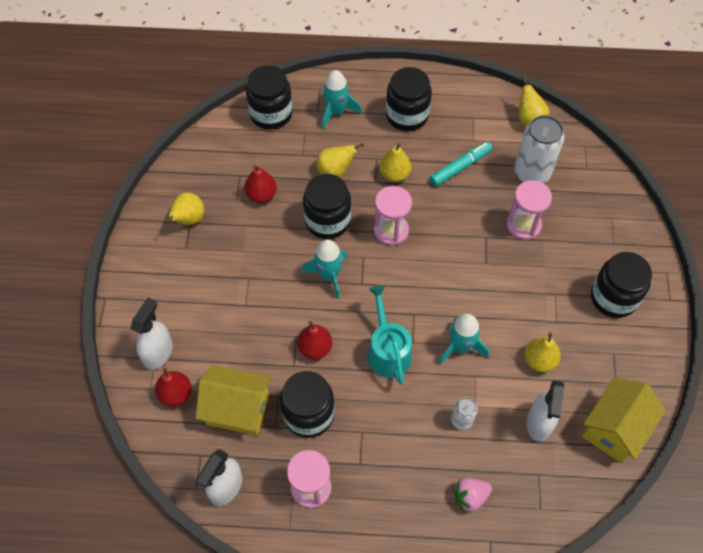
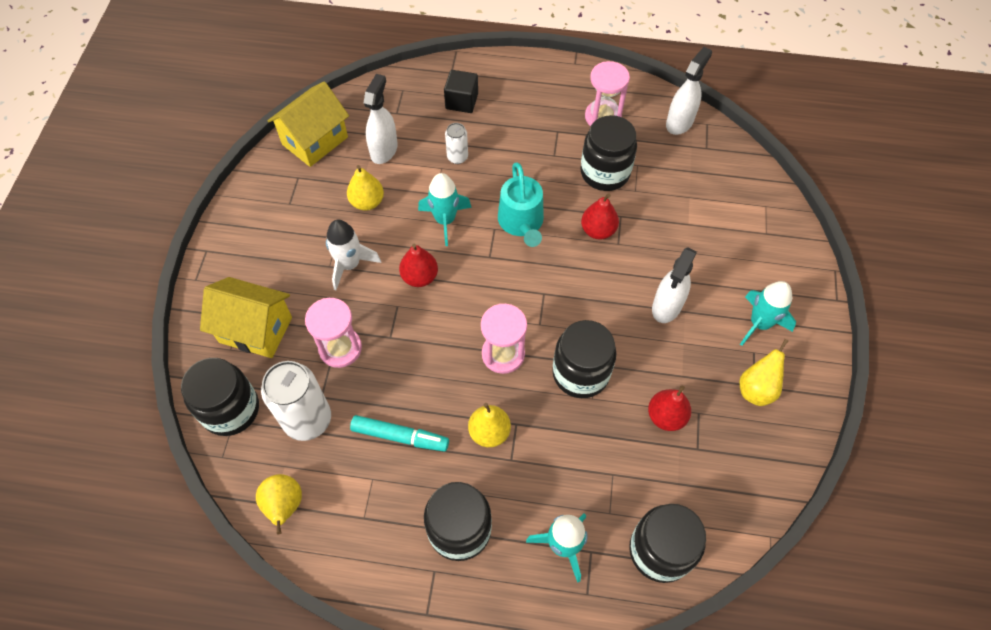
camera: 175 degrees left, 0 degrees up
(158, 353) = (764, 238): white spray bottle -> white spray bottle (666, 306)
(176, 394) = (738, 199): red pear -> red pear (419, 277)
(237, 409) = (675, 181): yellow house -> yellow house (255, 330)
(329, 275) = (581, 305): turquoise rocket -> turquoise rocket (759, 323)
(335, 171) = (568, 444): yellow pear -> none
(460, 167) = (400, 436): turquoise marker -> turquoise marker turned 135 degrees counterclockwise
(470, 497) = (461, 101): pink strawberry -> black cube
(537, 296) = (349, 265): none -> white rocket
(613, 297) = (266, 257): black jar -> black jar (230, 409)

